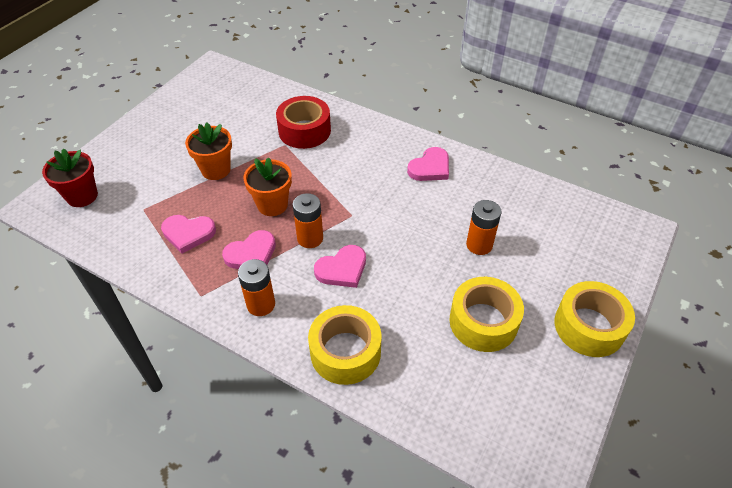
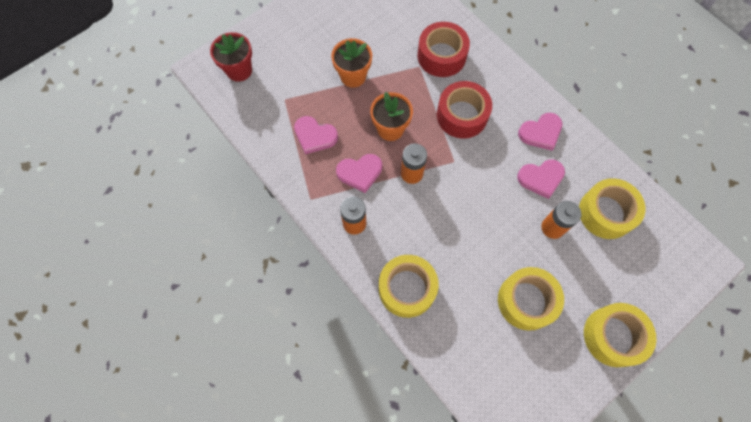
camera: 20 degrees right, 20 degrees up
(342, 269) = (428, 212): pink heart -> pink heart (541, 178)
(344, 174) = (462, 115): none -> red tape
(525, 217) = (606, 213): none -> yellow tape

